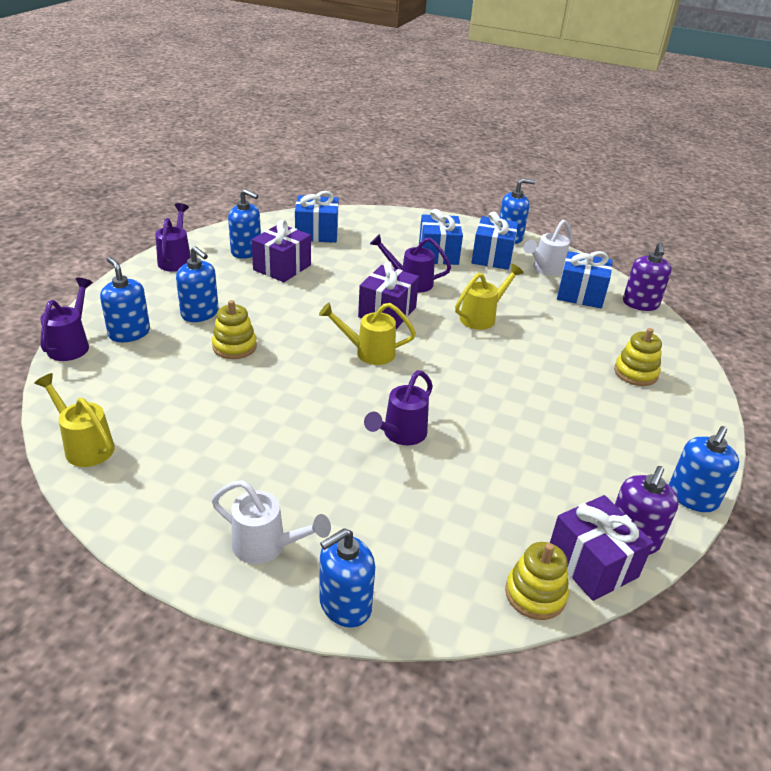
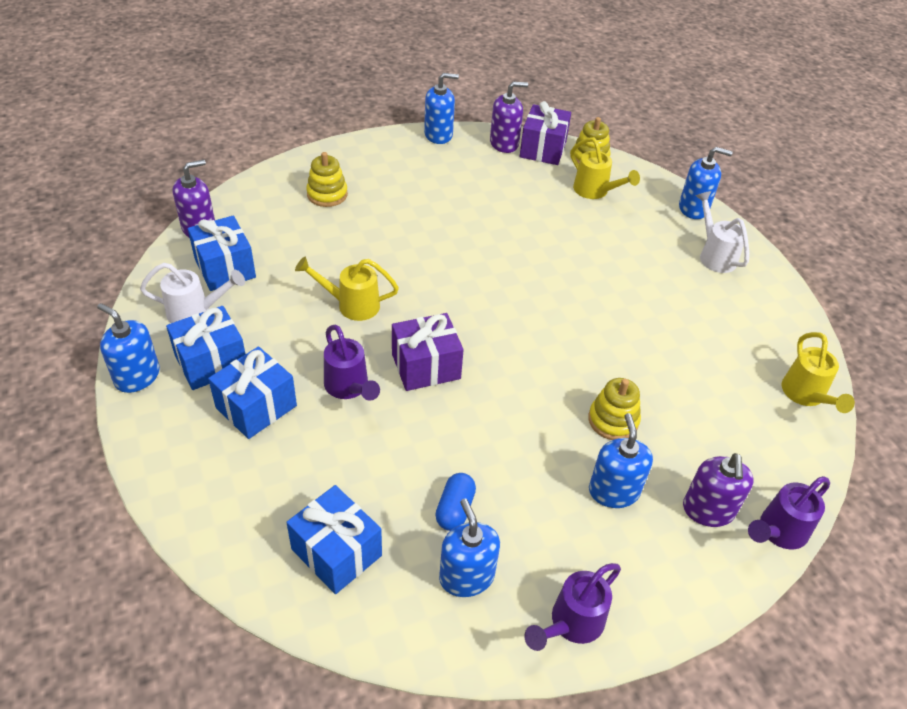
camera: 135 degrees left, 10 degrees up
(129, 333) = (708, 510): blue soap dispenser -> purple soap dispenser
(282, 267) = (455, 509): purple gift -> blue capsule
(368, 352) = (499, 336): yellow watering can -> yellow watering can (595, 191)
(400, 435) = (560, 261): purple watering can -> none

